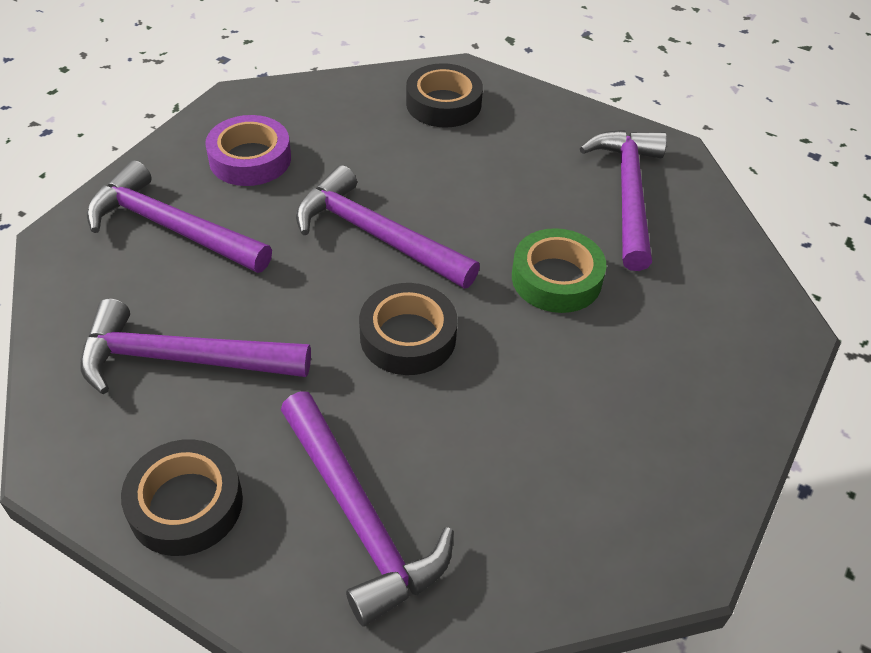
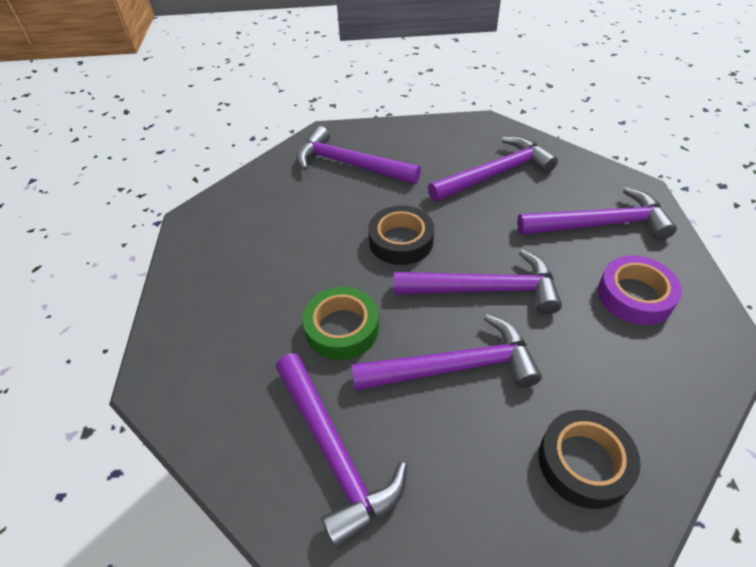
camera: 150 degrees right, 0 degrees up
(186, 504) = (422, 136): black tape -> none
(476, 195) = (454, 367): none -> purple hammer

